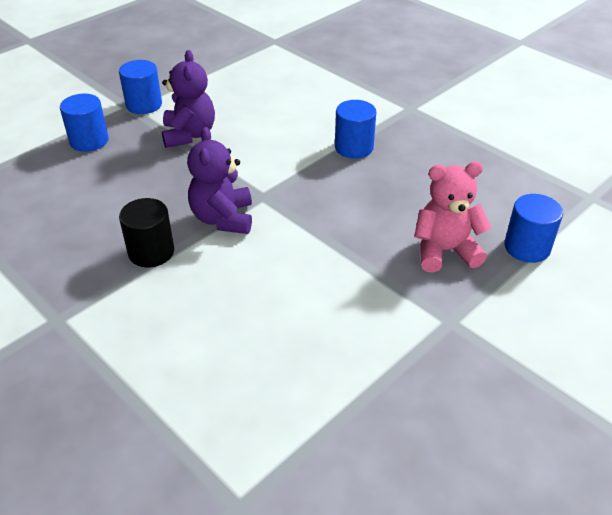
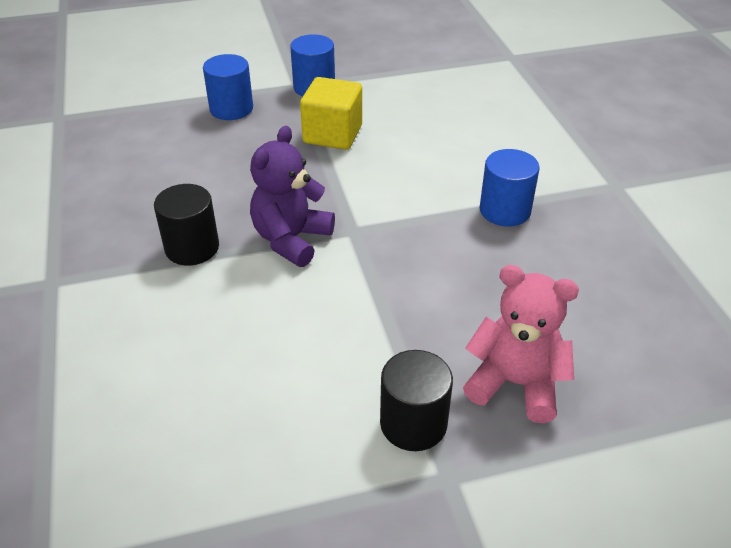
camera: 30 degrees right, 0 degrees up
(189, 135) = (332, 134): purple teddy bear -> yellow cube
(404, 300) = (413, 423): none -> black cylinder
(527, 247) = (633, 427): blue cylinder -> none

